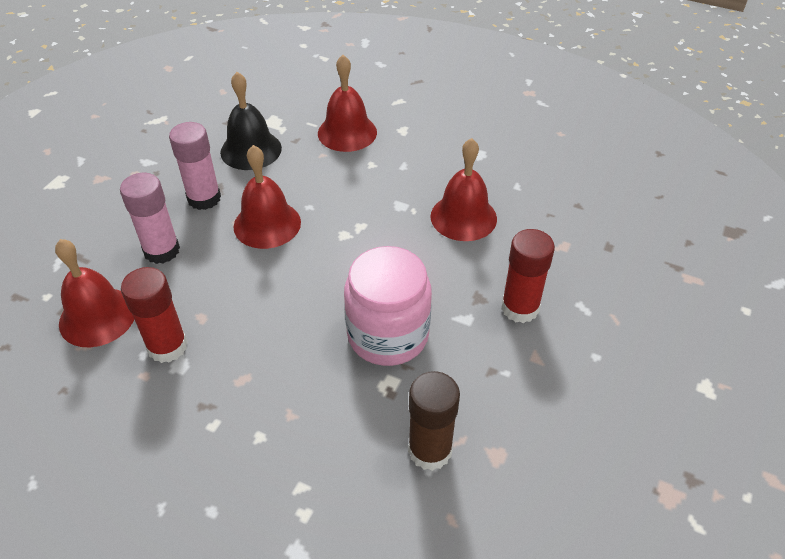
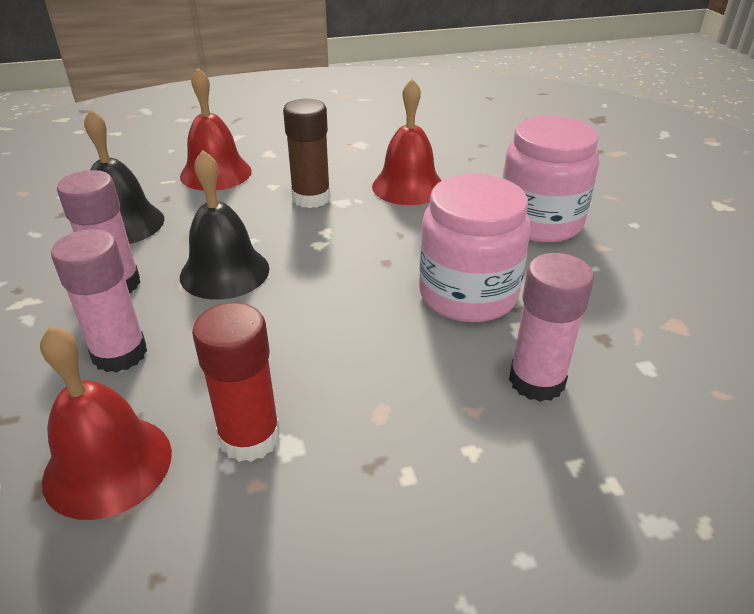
camera: 40 degrees left, 10 degrees down
(267, 224) = (224, 272): red bell -> black bell
(348, 423) = (536, 381): none -> pink glue stick
(430, 450) = (629, 355): brown glue stick -> brown glue stick (311, 198)
(520, 308) = (540, 222): red glue stick -> pink jar

